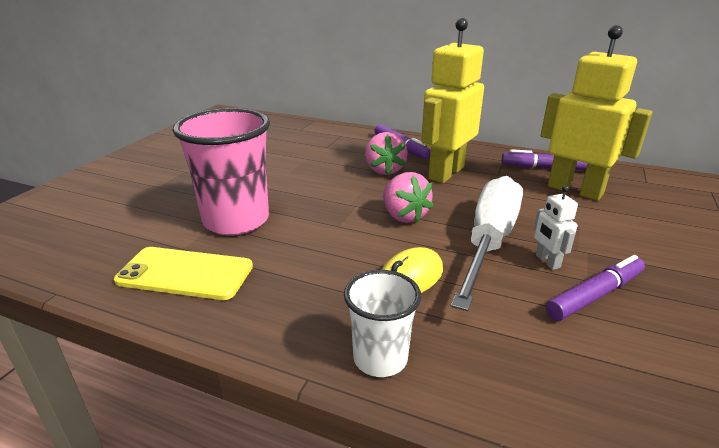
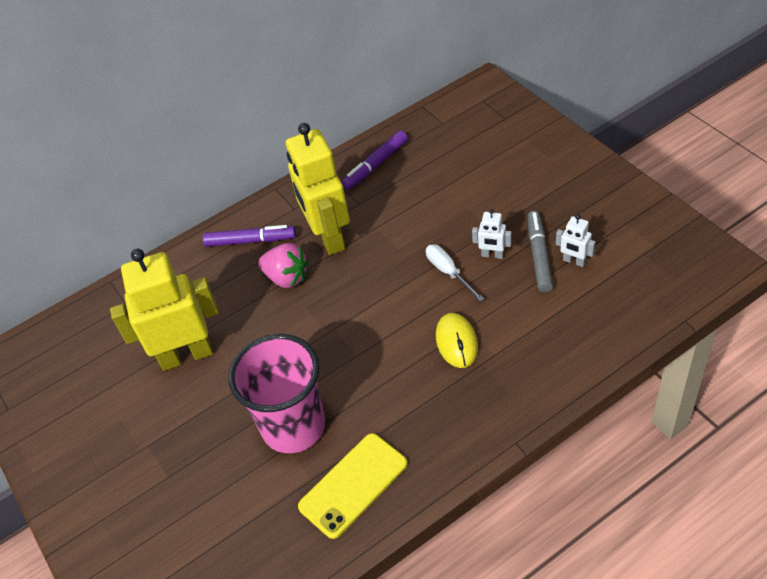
camera: 50 degrees left, 20 degrees up
(380, 359) = (522, 398): white cup -> none
(404, 216) = (376, 304): pink strawberry -> none
(489, 242) = (448, 272): white screwdriver -> white screwdriver, size x0.47
(575, 190) = (421, 174): yellow robot -> yellow robot (186, 355)
(595, 295) = (539, 255): purple marker -> grey marker
(629, 328) = (574, 261): none -> white robot

